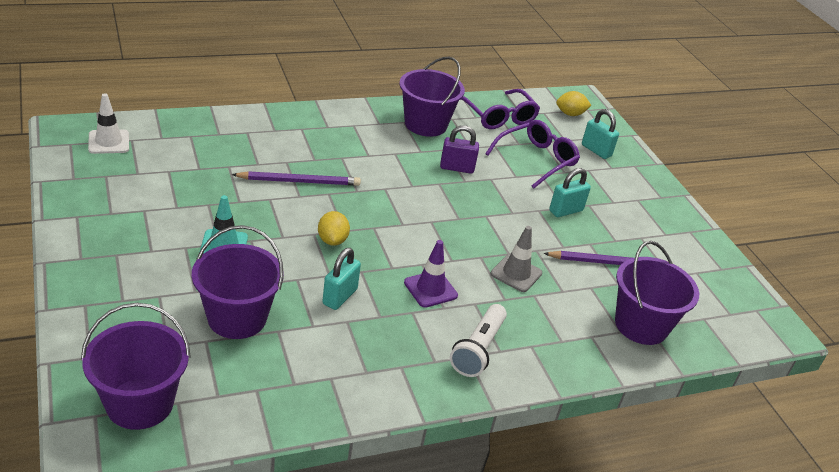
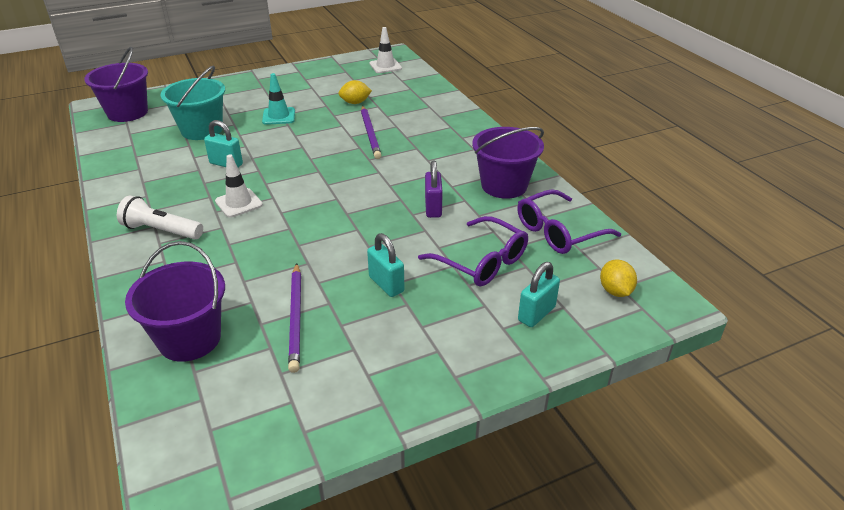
camera: 90 degrees right, 0 degrees up
(237, 318) = (201, 130): purple bucket -> turquoise bucket
(332, 240) = (295, 154): yellow lemon -> yellow lemon (355, 103)
(430, 289) = (239, 203): purple traffic cone -> white traffic cone
(516, 273) = (267, 250): grey traffic cone -> none

